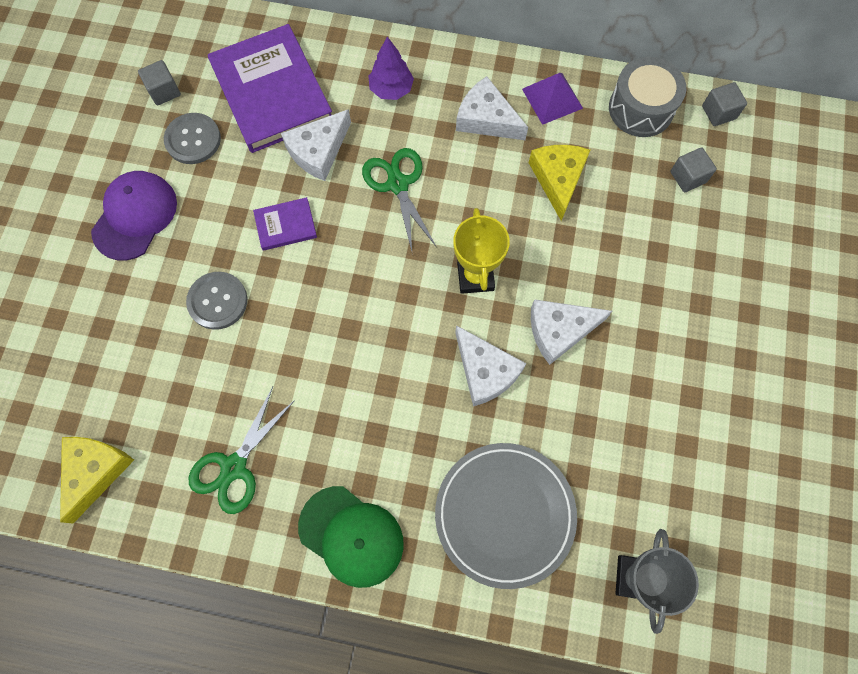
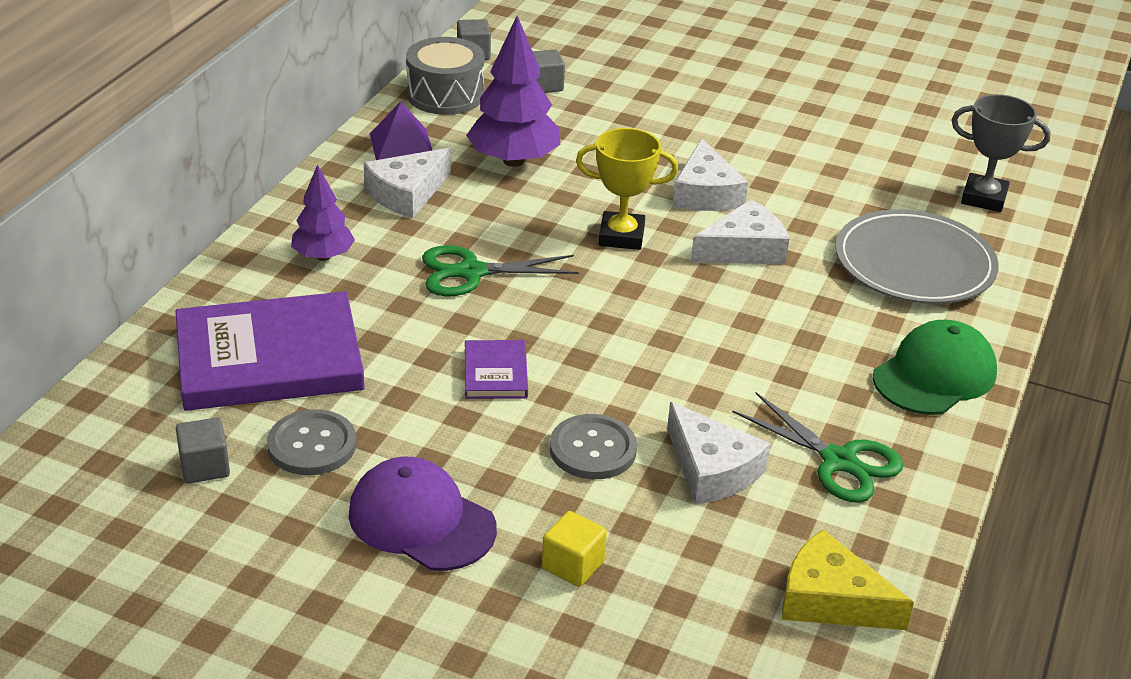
camera: 80 degrees left, 35 degrees down
(107, 309) = (573, 565): none -> yellow cube
(318, 151) = (390, 329): white cheese -> white cheese (711, 469)
(558, 179) = (514, 161): yellow cheese -> purple tree

